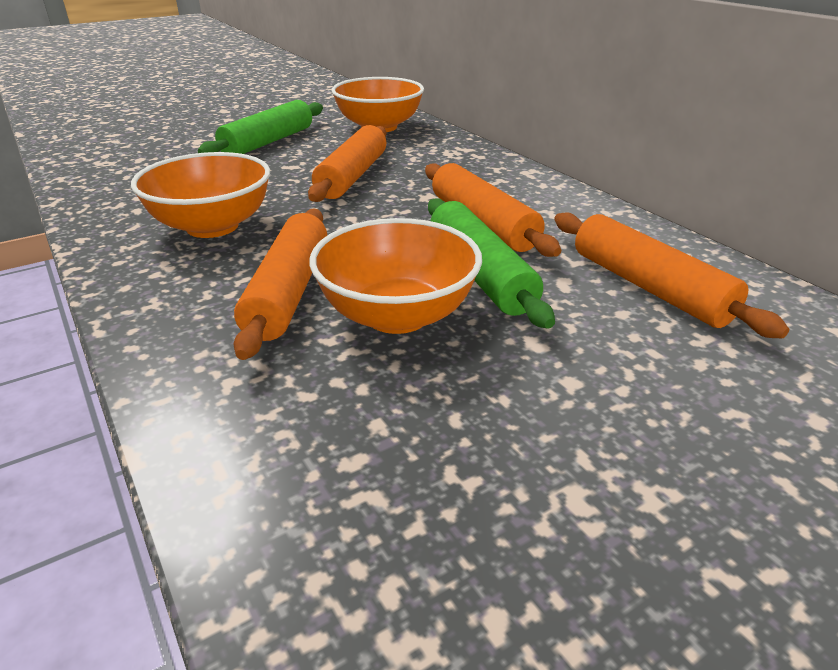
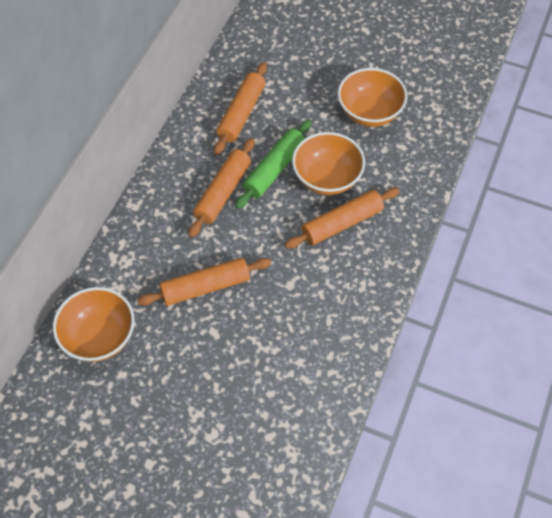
camera: 125 degrees left, 25 degrees up
(212, 226) = (317, 301): orange bowl -> orange bowl (369, 112)
(268, 142) = (182, 384): green rolling pin -> none

